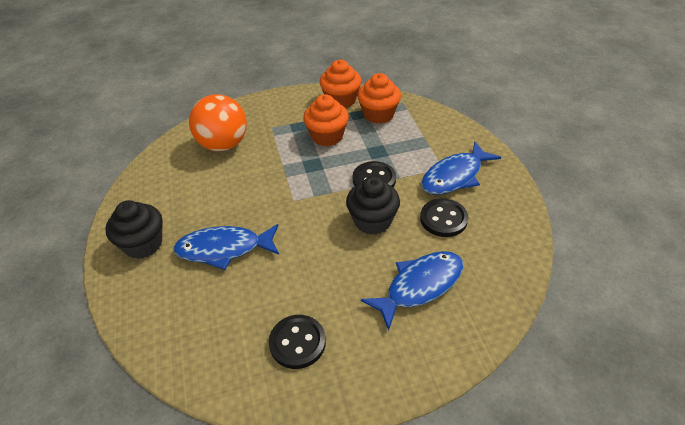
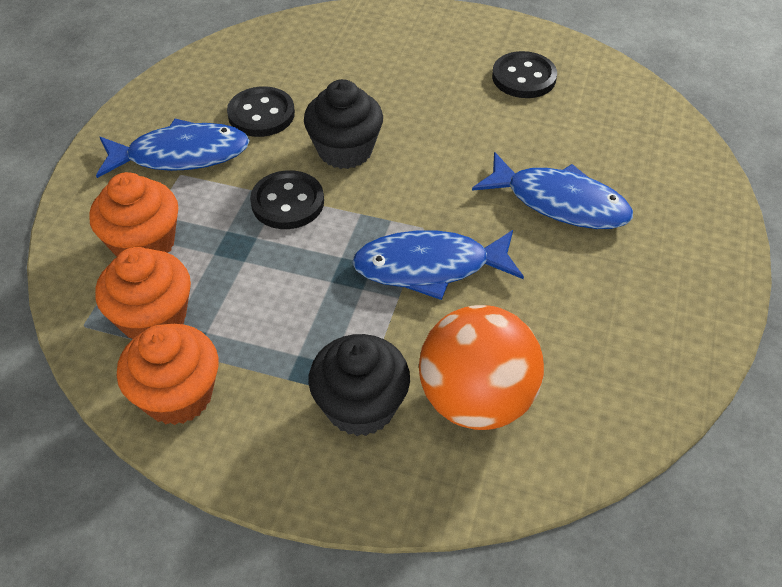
camera: 150 degrees left, 5 degrees up
(143, 244) = (675, 262): black cupcake -> black cupcake (360, 406)
(327, 136) = (282, 317): orange cupcake -> orange cupcake (144, 244)
(420, 286) = (361, 68): blue fish -> blue fish (429, 267)

